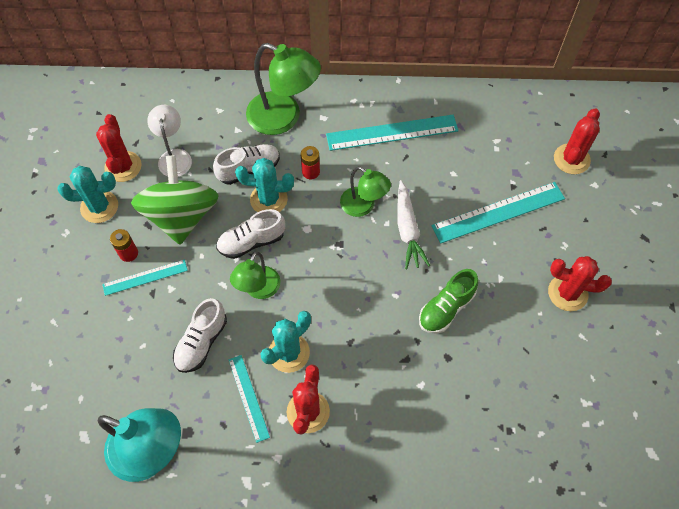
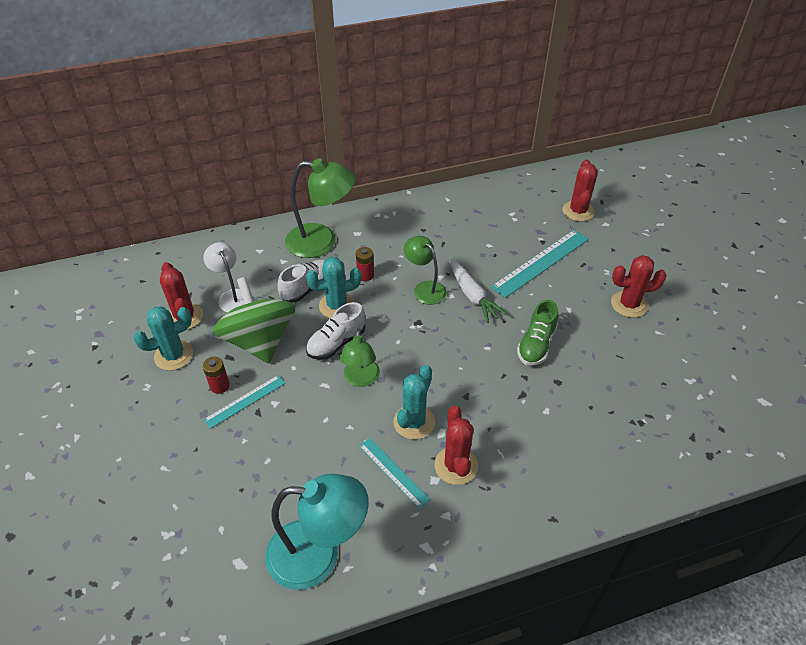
camera: 20 degrees left, 15 degrees down
(201, 342) = (326, 439): white shoe -> none
(363, 206) = (425, 288): green lamp -> green lamp turned 150 degrees counterclockwise
(392, 132) = (422, 229): turquoise ruler -> none

